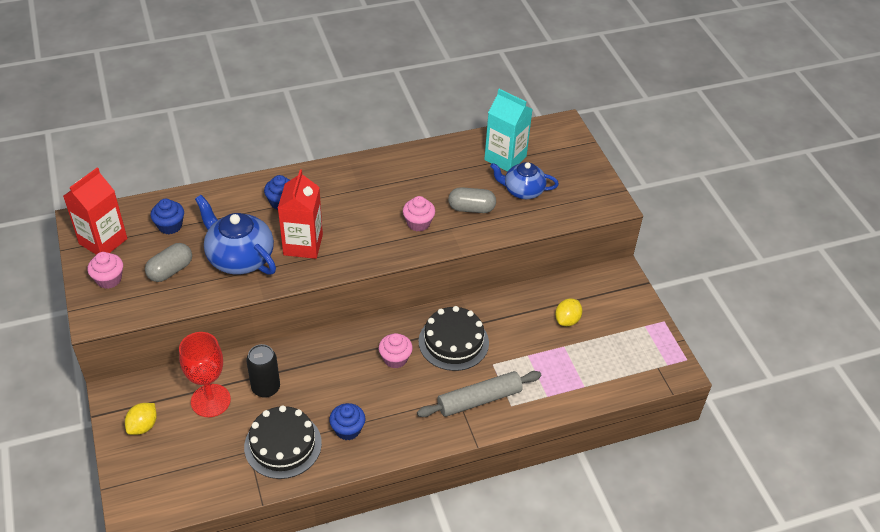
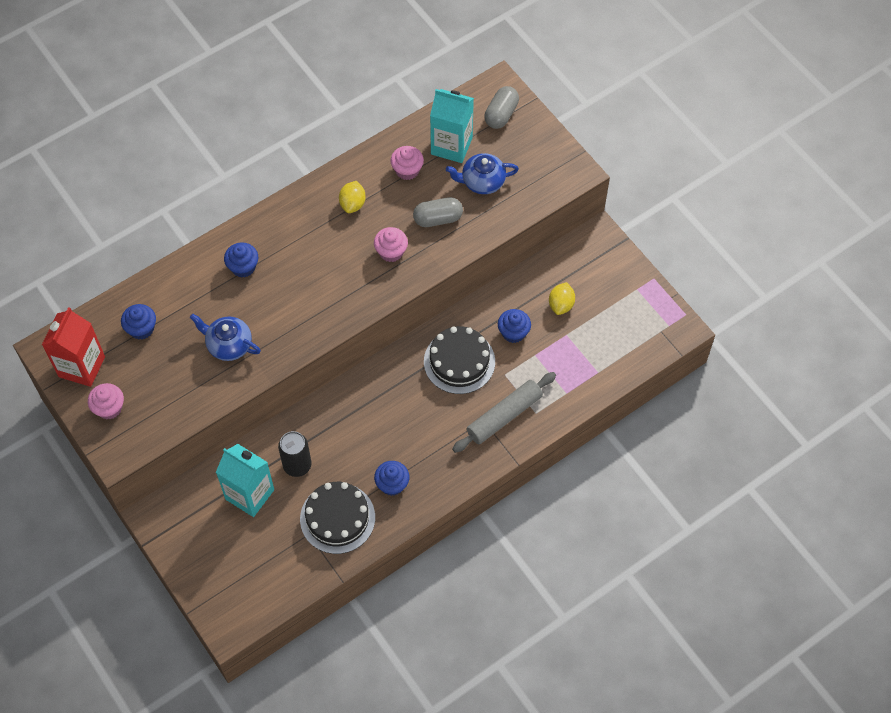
camera: 15 degrees left, 15 degrees up
(143, 426) = (197, 540): yellow lemon -> yellow lemon (352, 204)
(170, 270) = (166, 380): grey capsule -> grey capsule (501, 114)
(210, 400) = (249, 494): red goblet -> turquoise carton
(239, 258) = (228, 345): blue teapot -> blue teapot, size x0.65
(303, 245) = (285, 311): red carton -> none
(395, 359) = (409, 397): pink cupcake -> pink cupcake (407, 170)
(514, 331) = (513, 332): none -> blue cupcake

